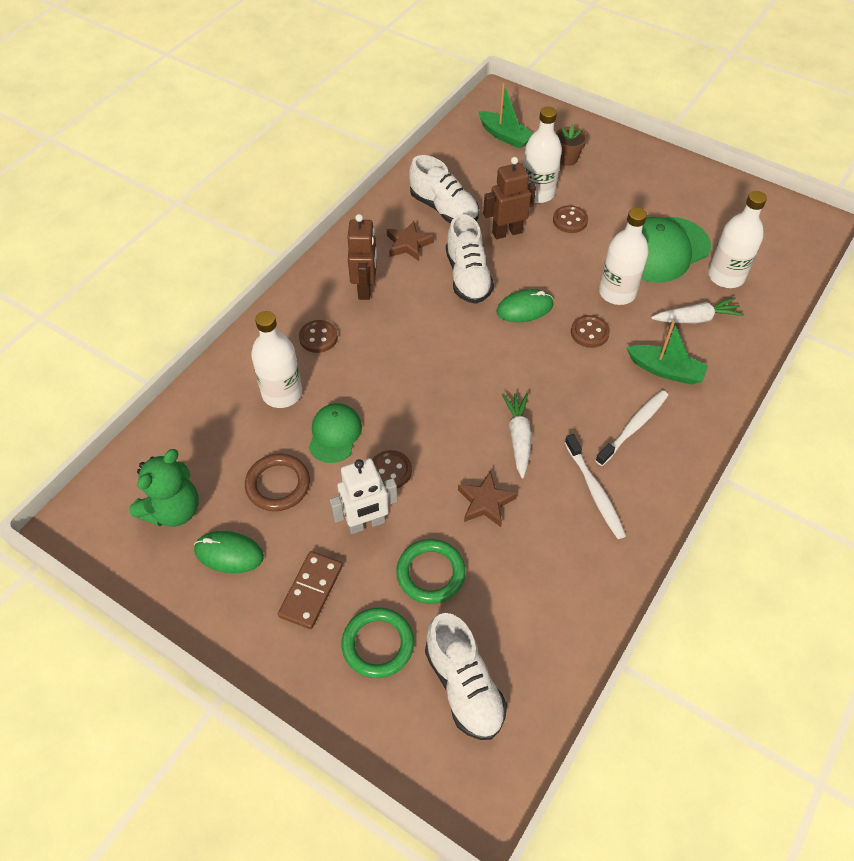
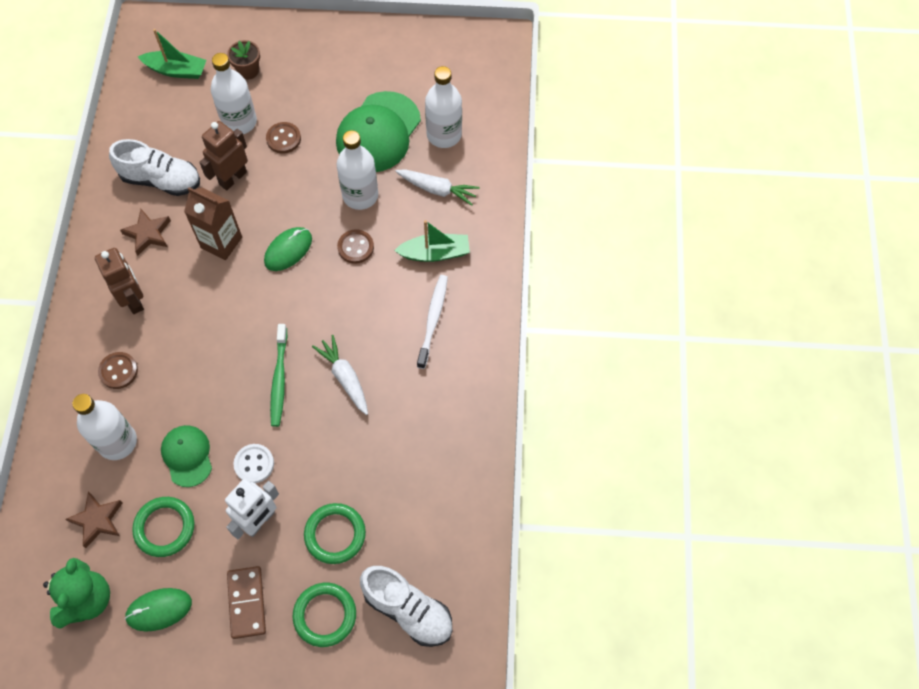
camera: 30 degrees left, 10 degrees up
(278, 485) = (164, 527): brown ring -> green ring
(390, 471) = (254, 464): brown button -> white button
(456, 409) = (279, 379): none -> green toothbrush
(468, 277) = (221, 242): white shoe -> brown carton
(485, 502) = (347, 450): brown star -> brown star (97, 520)
(594, 491) = (429, 394): white toothbrush -> none
(696, 318) = (438, 189): white carrot -> white carrot turned 60 degrees clockwise

